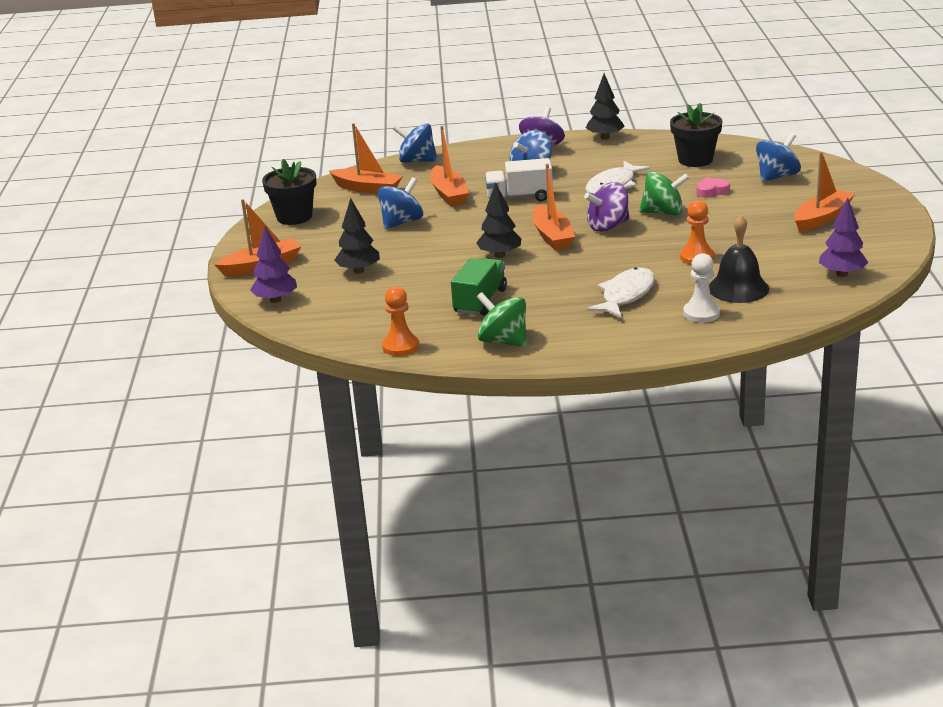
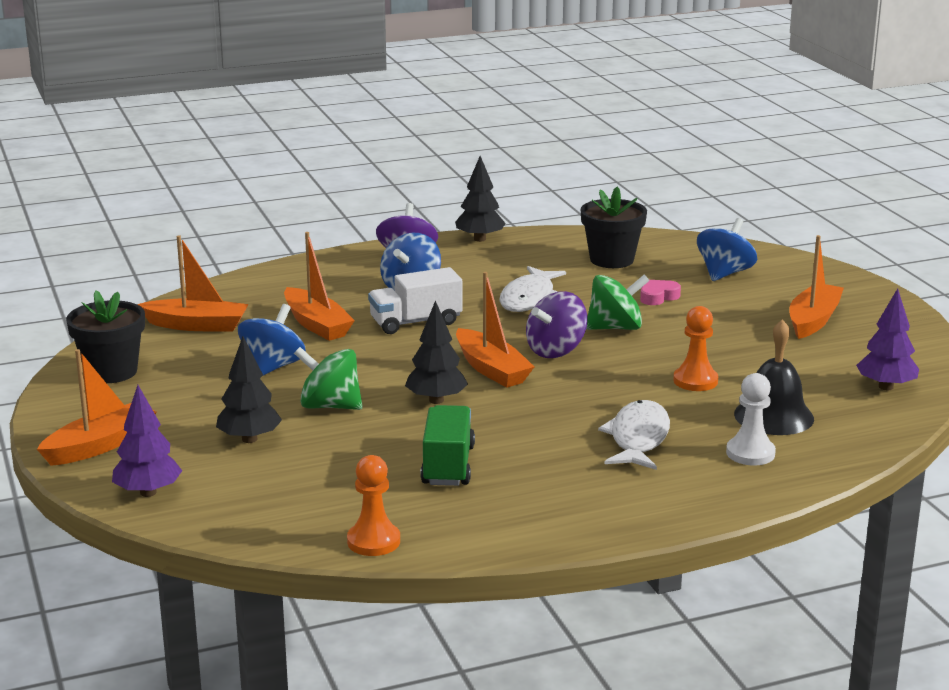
camera: 20 degrees left, 5 degrees down
(417, 161) = (246, 284): blue spinning top -> none
(503, 341) = (514, 518): green spinning top -> green spinning top (330, 406)

